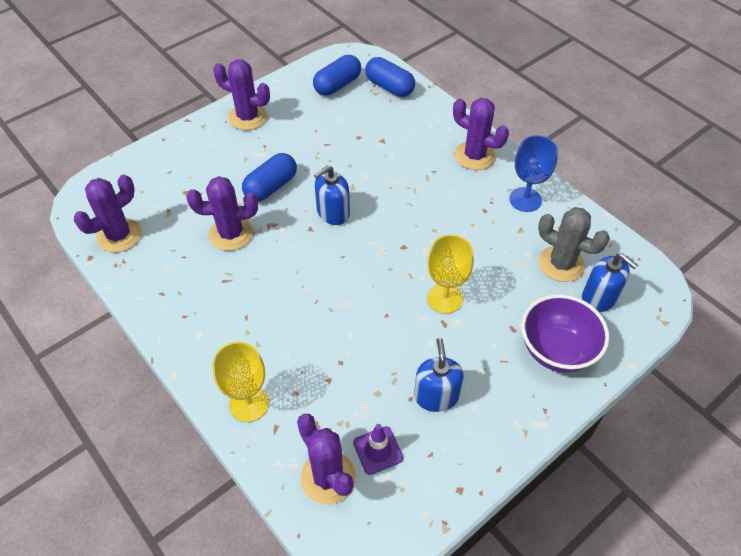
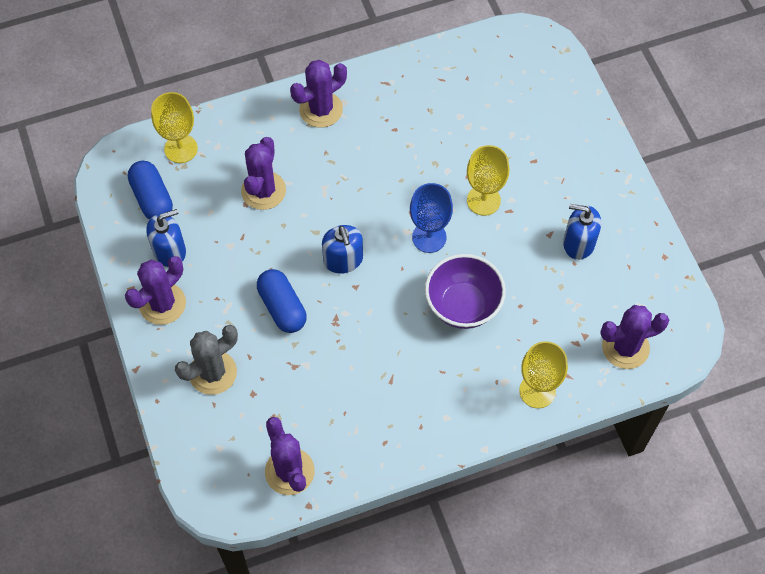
camera: 70 degrees left, 10 degrees up
(231, 234) = (332, 361): purple cactus -> purple cactus (263, 190)
(378, 450) = (613, 303): purple traffic cone -> none
(389, 87) = (181, 148): blue capsule -> yellow goblet
(525, 199) = (395, 91): blue goblet -> blue goblet (429, 237)
(556, 350) = (566, 138): purple bowl -> purple bowl (463, 305)
(561, 264) = (481, 95): grey cactus -> grey cactus (213, 372)
(599, 298) = (526, 84): blue soap dispenser -> blue soap dispenser (169, 251)

